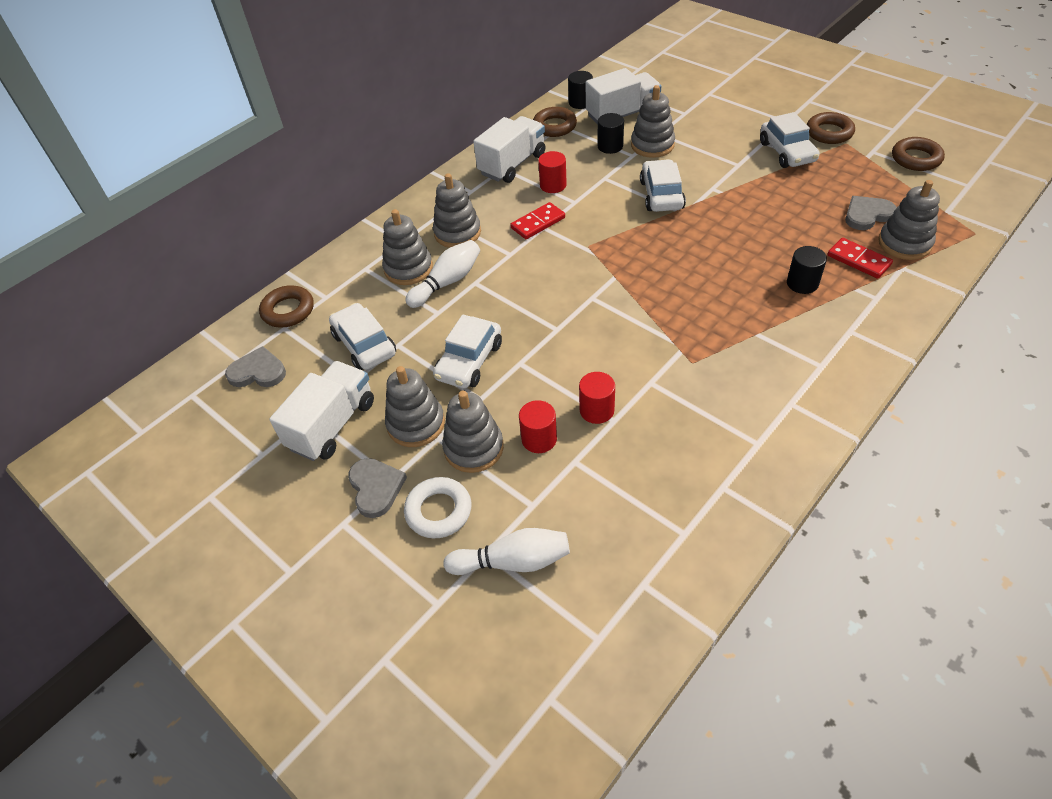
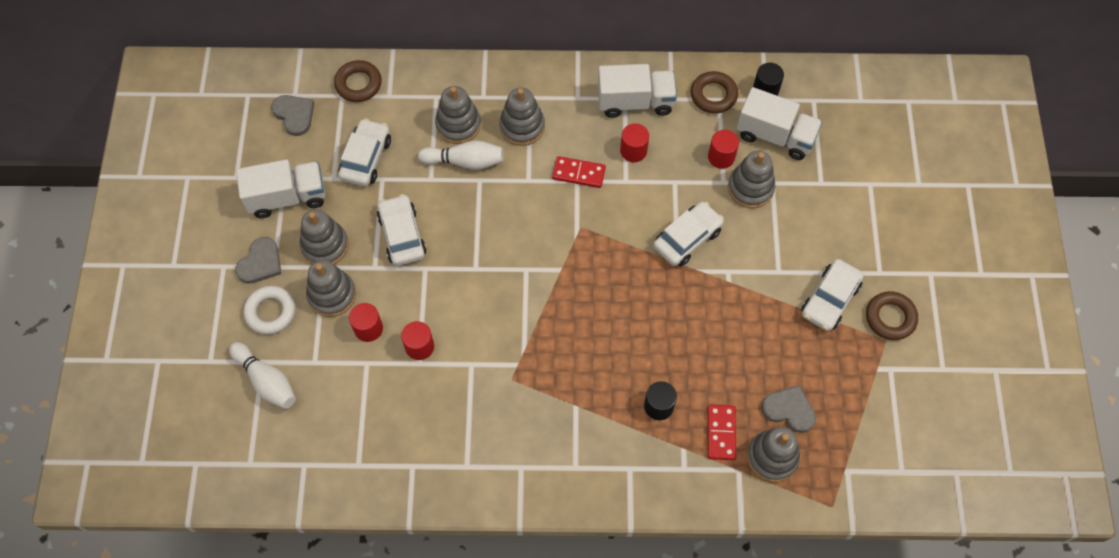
camera: 45 degrees right, 15 degrees up
(469, 361) = (402, 235): white car -> white car turned 90 degrees clockwise
(610, 146) = (721, 157): black cylinder -> red cylinder
(916, 158) = (908, 409): brown ring -> none

